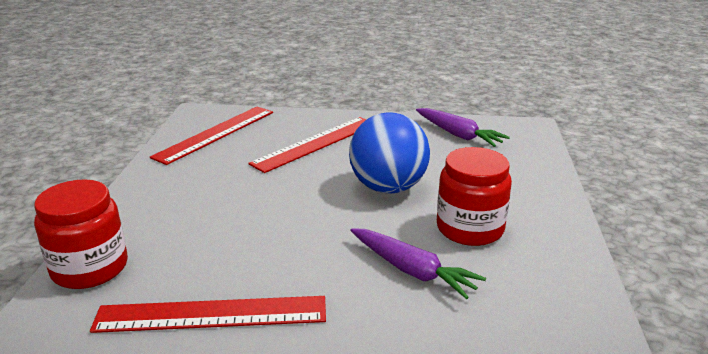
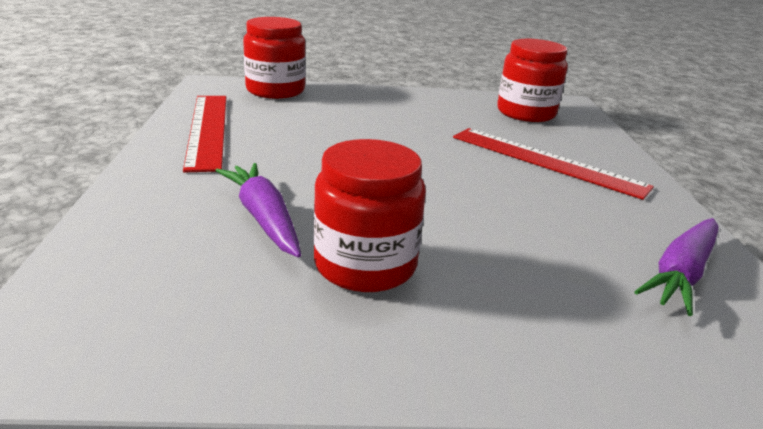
camera: 80 degrees right, 0 degrees up
(216, 134) = (526, 113): red ruler -> red jar
(388, 187) = (455, 206): blue ball -> none
(412, 270) = (263, 218): purple carrot -> purple carrot turned 120 degrees clockwise

